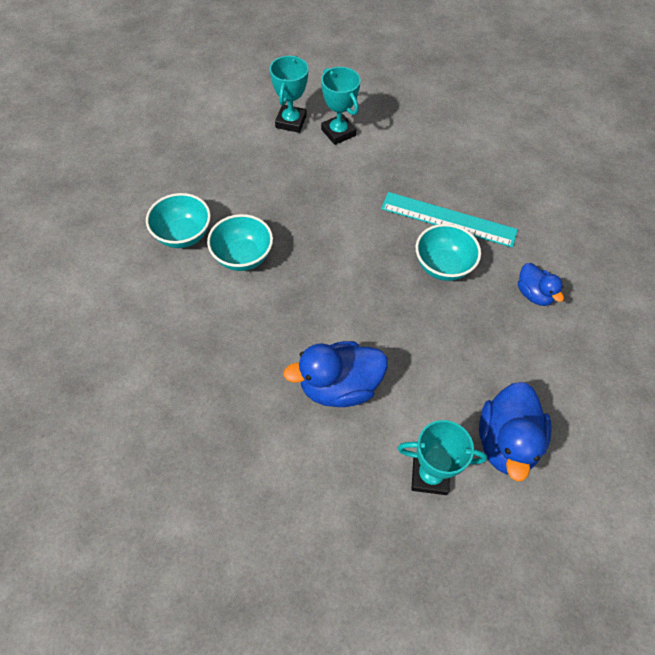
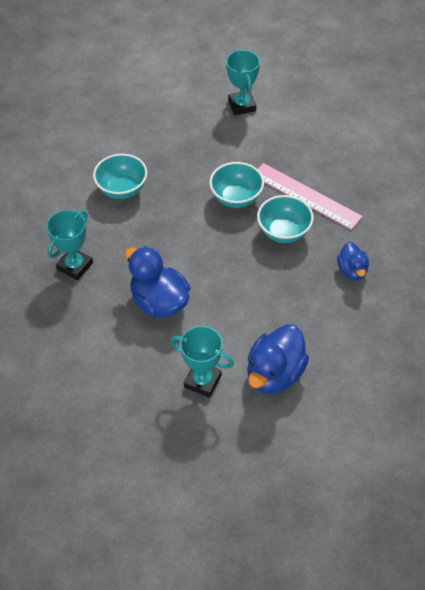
camera: 20 degrees right, 5 degrees down
(183, 235) = (81, 163): turquoise bowl -> turquoise bowl (236, 198)
(291, 122) = (205, 89): turquoise trophy -> turquoise trophy (75, 266)
(339, 386) = (159, 302): blue duck -> blue duck turned 45 degrees clockwise
(448, 219) = (306, 196): turquoise ruler -> pink ruler

